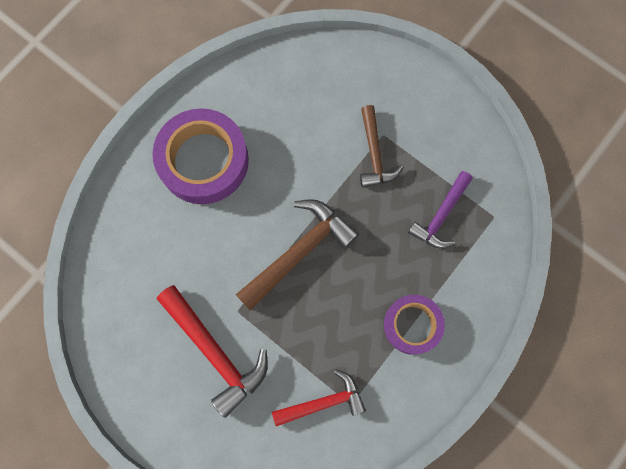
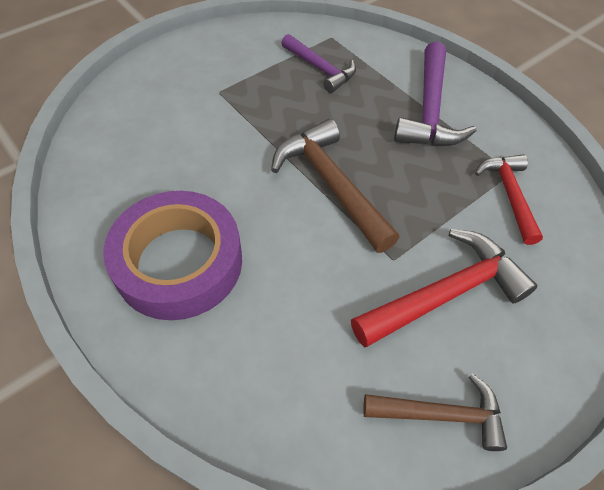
camera: 80 degrees left, 20 degrees down
(374, 154) = (237, 102): brown hammer -> brown hammer (441, 415)
(412, 325) = (429, 110): purple tape -> purple hammer

